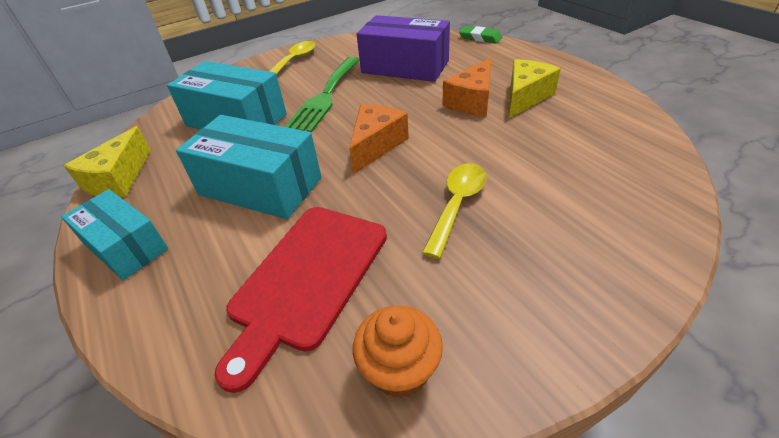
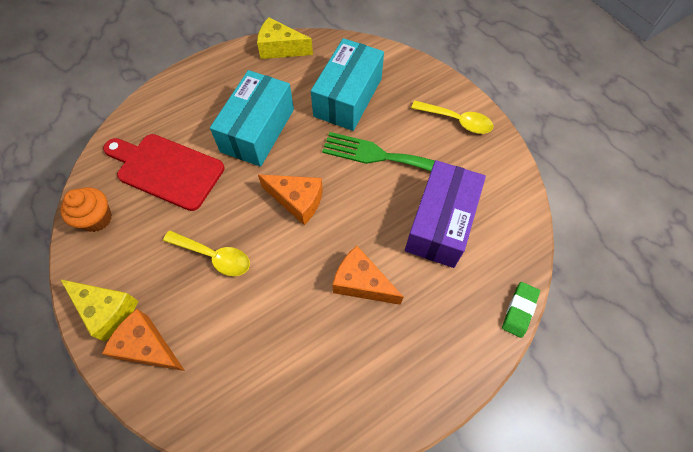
camera: 85 degrees right, 20 degrees up
(126, 247) = (213, 75): turquoise box -> none
(525, 97) = (365, 336): yellow cheese -> yellow cheese (107, 310)
(605, 252) = (147, 347): none -> orange cheese

